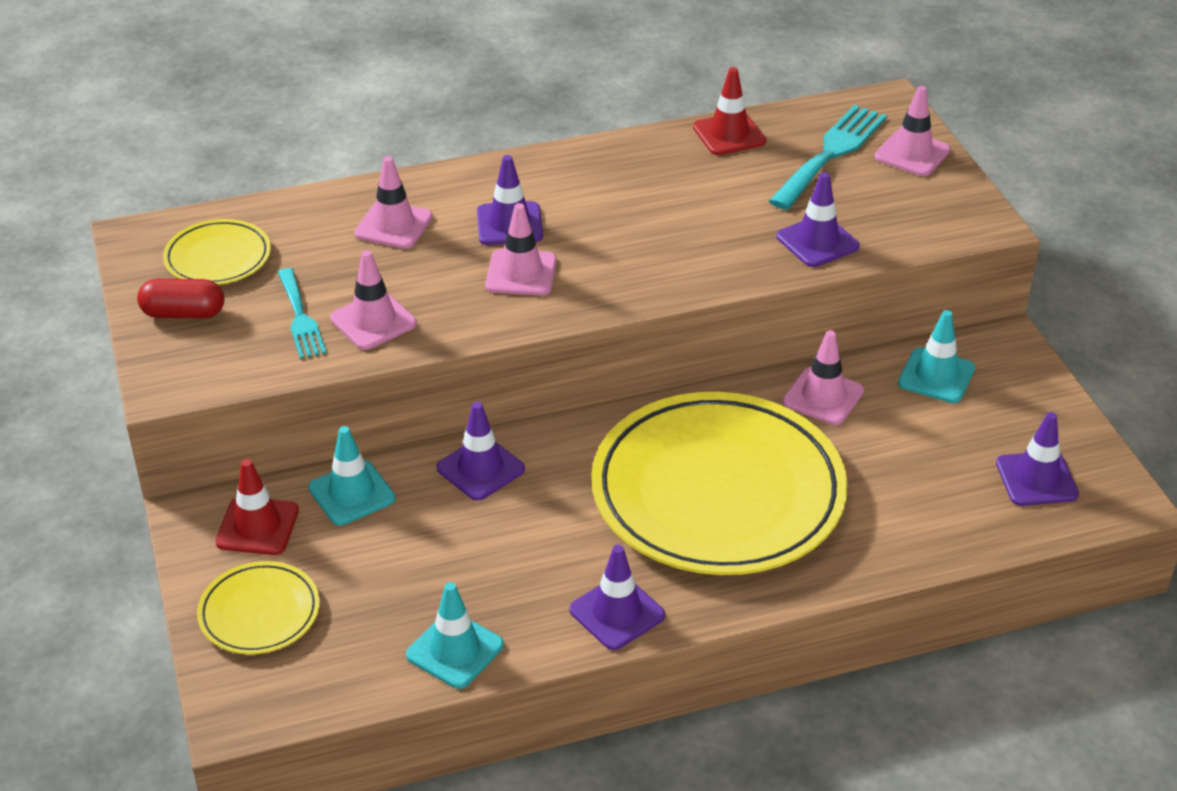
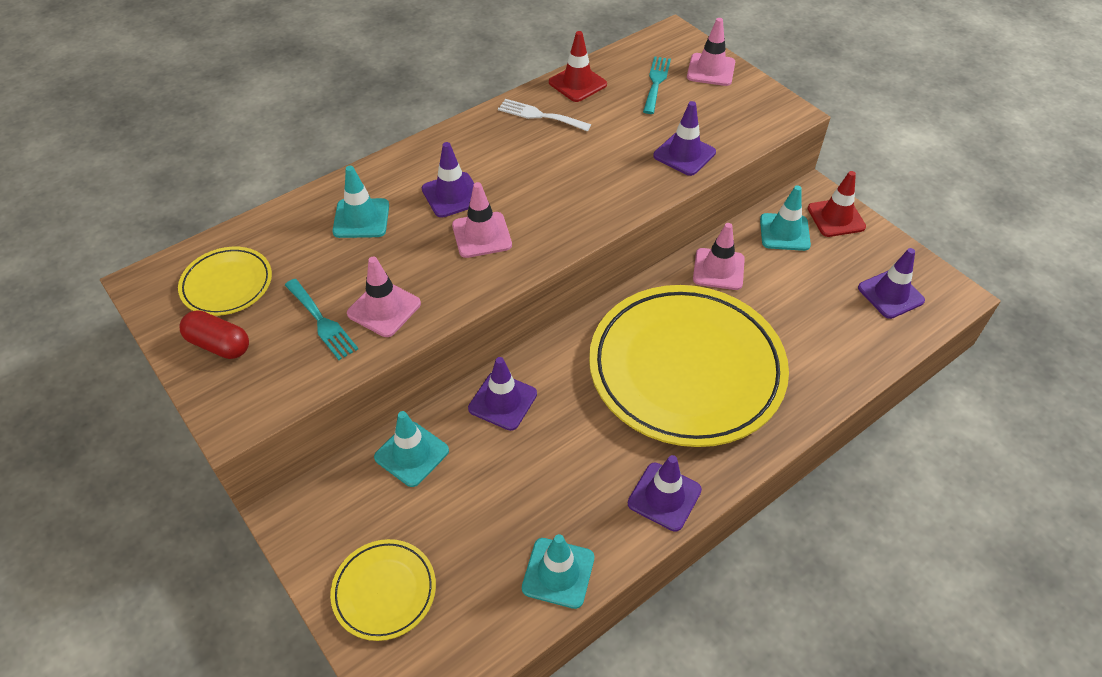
camera: 20 degrees left, 10 degrees up
(183, 313) = (219, 345): red capsule -> red capsule turned 45 degrees clockwise
(257, 526) = (347, 509): red traffic cone -> red traffic cone (836, 218)
(393, 225) = (361, 218): pink traffic cone -> turquoise traffic cone
(661, 161) = (540, 115): none -> white fork
(831, 153) = (656, 82): turquoise fork -> turquoise fork, size x0.63

